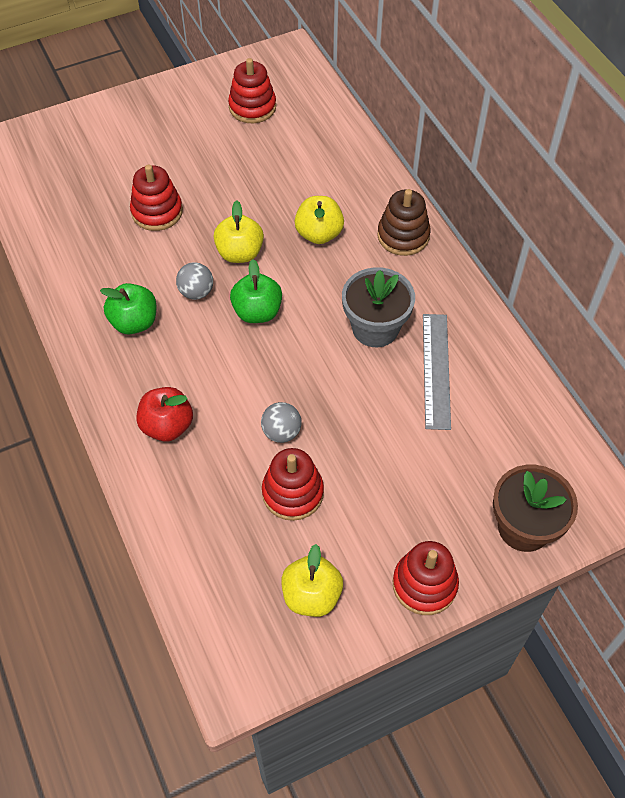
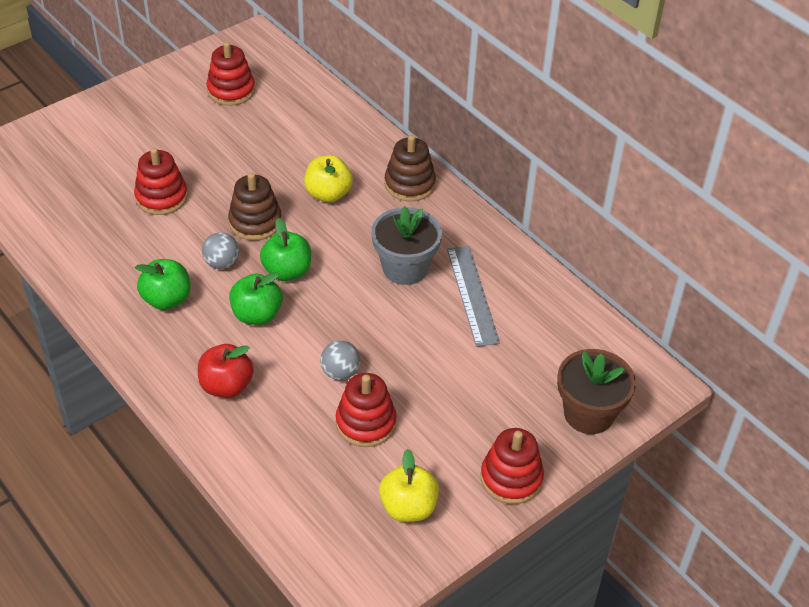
camera: 15 degrees left, 10 degrees down
(216, 354) = (257, 315): none -> green apple
(240, 253) = (255, 222): yellow apple -> brown stacking toy

